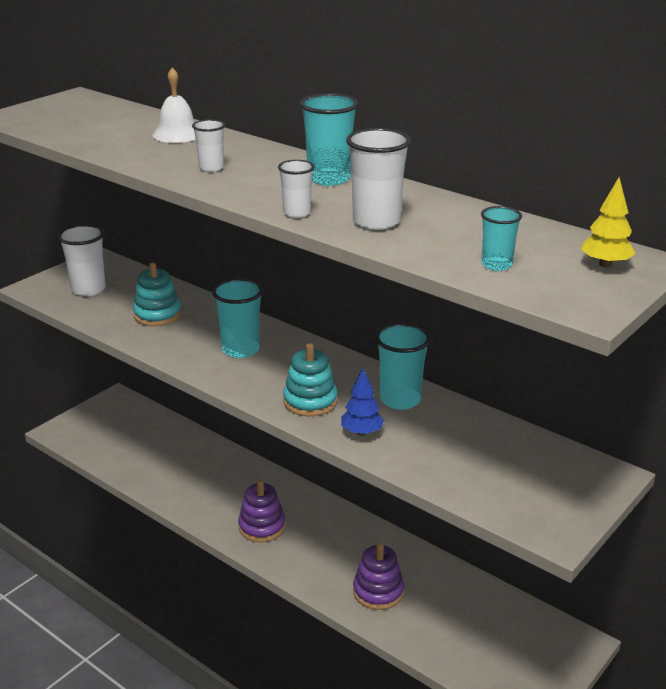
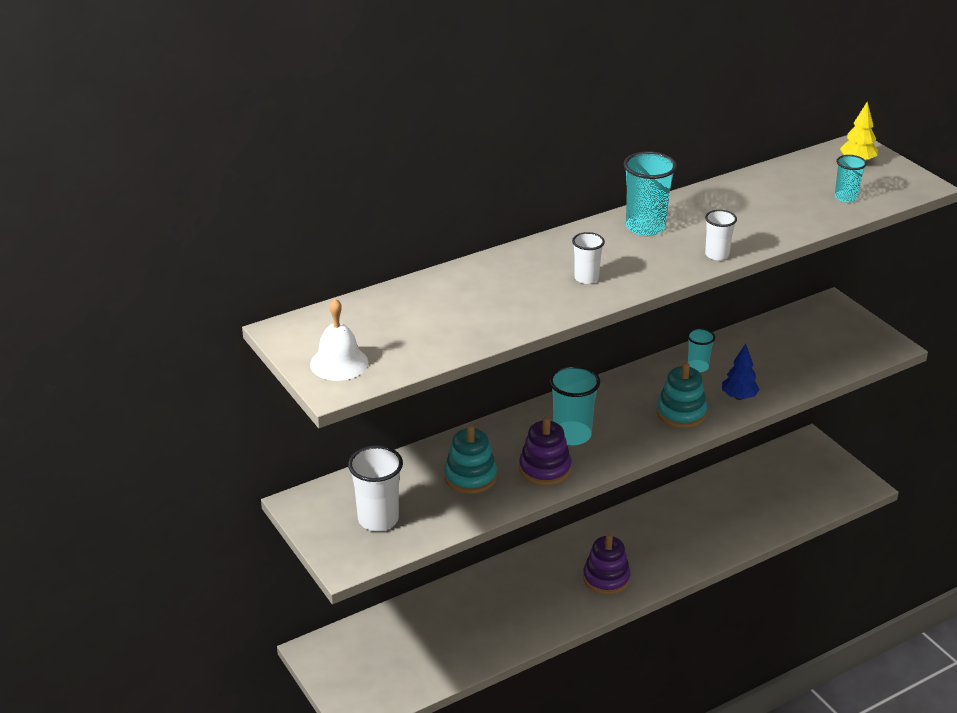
camera: 70 degrees left, 5 degrees up
(177, 134) = (474, 283): white bell -> white bell (339, 363)
(376, 221) = (749, 225): white cup -> none
(378, 592) = (720, 527): purple stacking toy -> purple stacking toy (545, 469)
(400, 400) = (698, 367): turquoise cup -> turquoise cup, size x0.59

